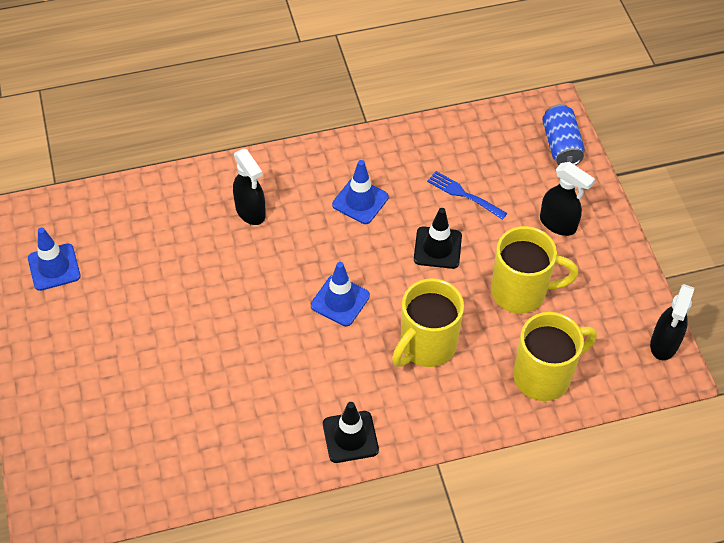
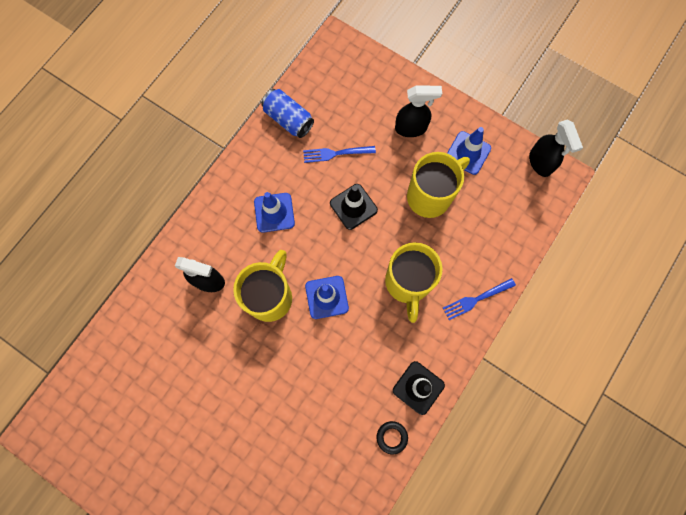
camera: 40 degrees left, 20 degrees up
(54, 267) = (111, 439): blue traffic cone -> blue traffic cone (468, 153)
(285, 456) = (392, 437): none -> black ring
(480, 409) = (476, 299): none -> blue fork
(544, 375) = (493, 243): yellow mug -> yellow mug (270, 296)
(561, 145) = (364, 68): blue can -> blue can (288, 119)

